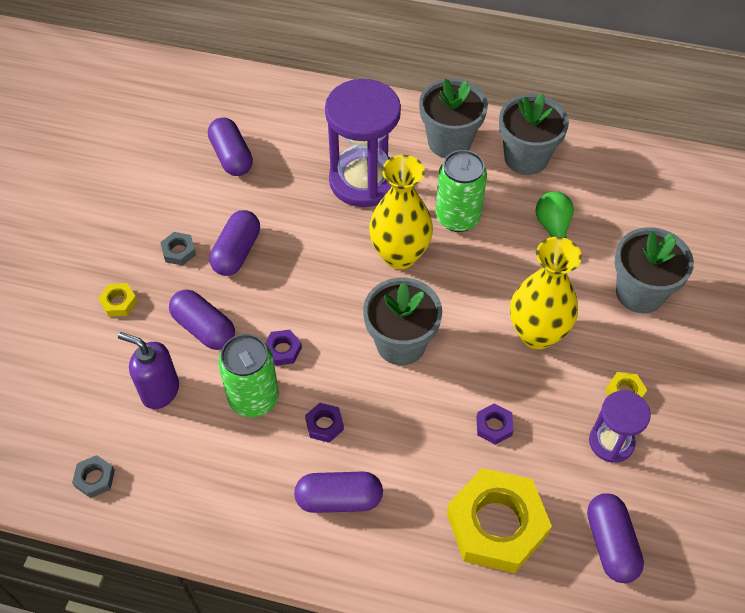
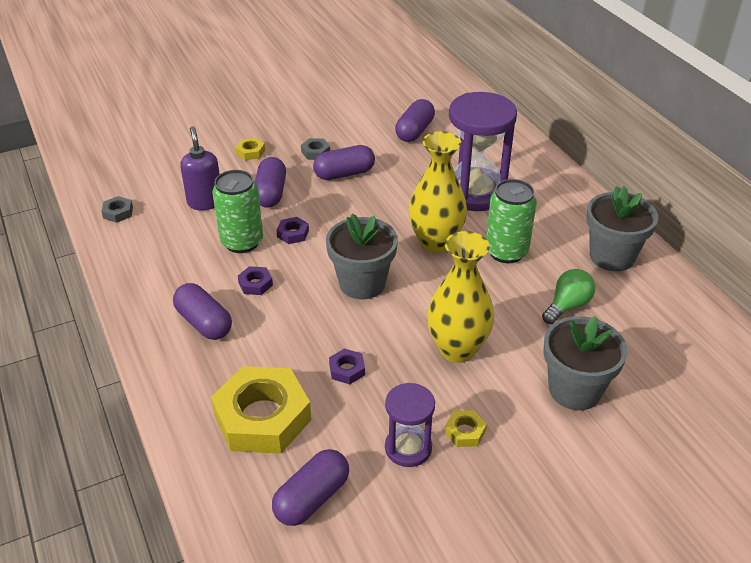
camera: 50 degrees right, 15 degrees down
(449, 142) = (567, 212): grey flower pot -> none

